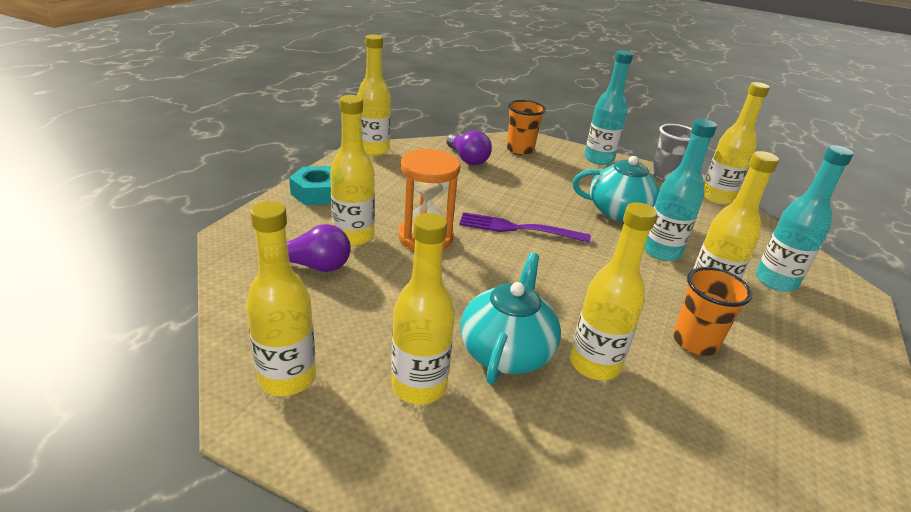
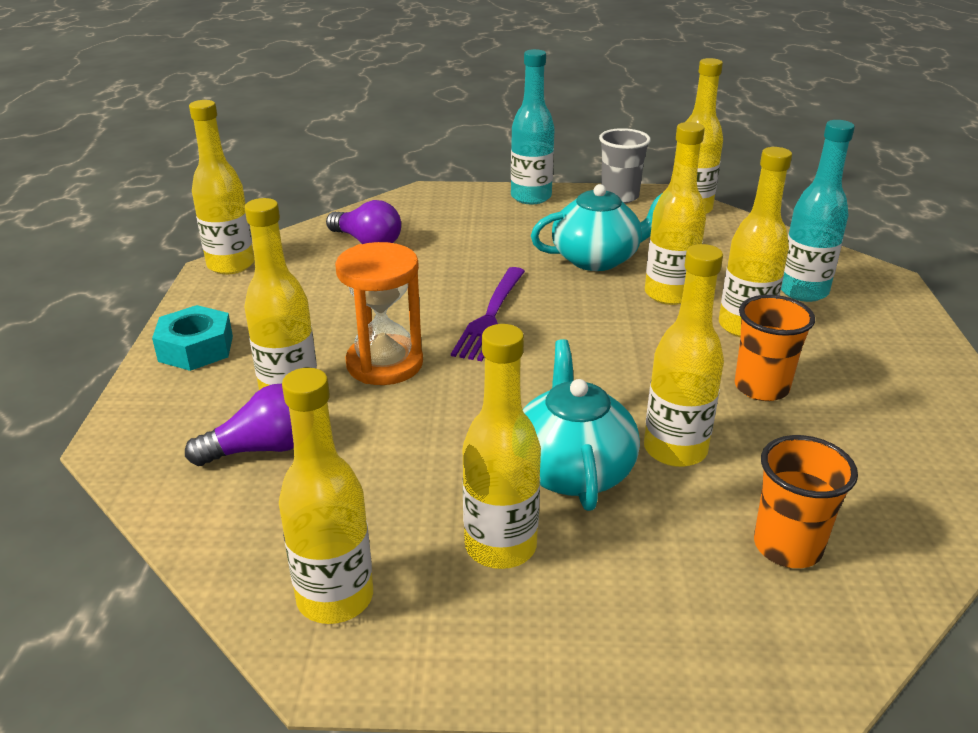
camera: 20 degrees left, 0 degrees up
(518, 228) = (490, 317): purple fork -> purple fork turned 60 degrees counterclockwise
(520, 150) = (427, 211): orange cup -> orange cup (787, 546)
(661, 252) = (669, 294): turquoise bottle -> yellow bottle

